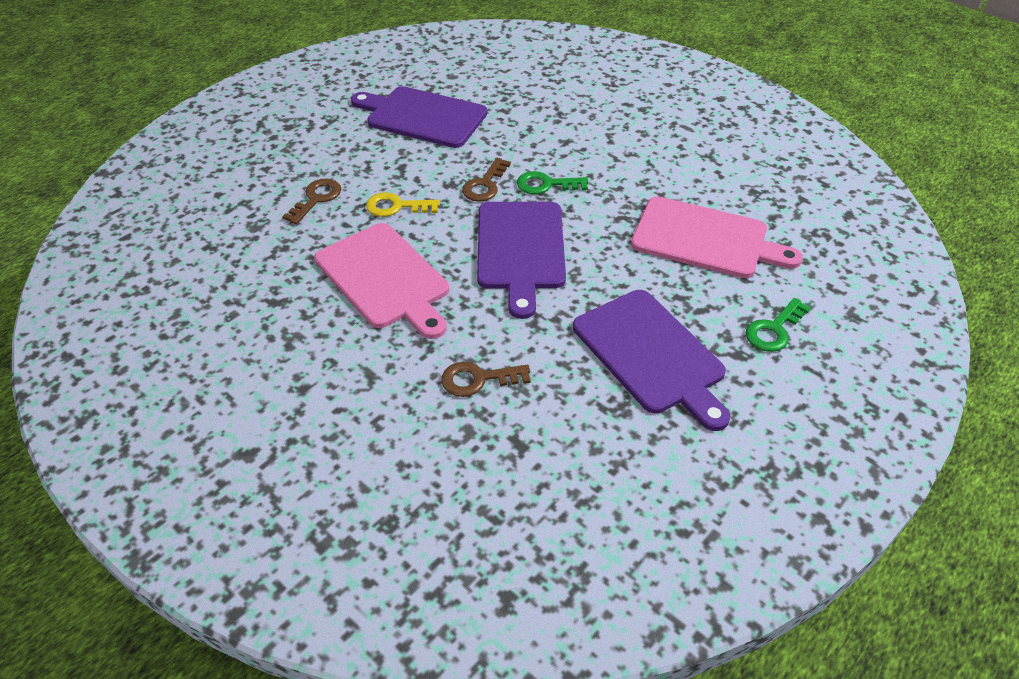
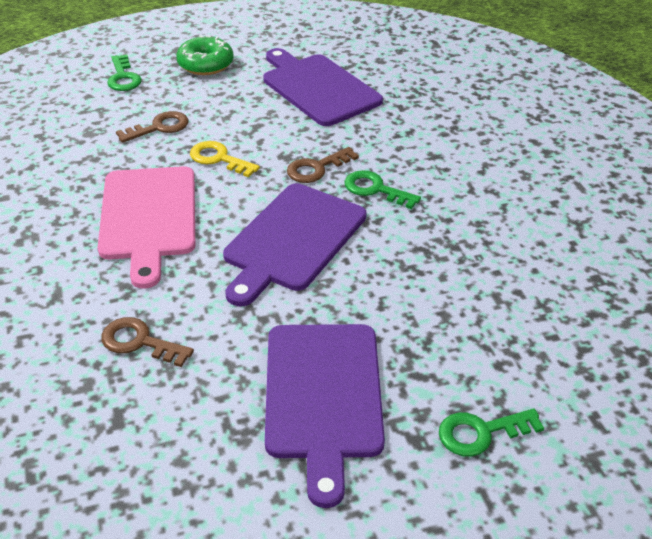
camera: 30 degrees right, 5 degrees down
(236, 165) = (123, 77): none -> green key
(302, 128) = (205, 64): none -> green donut
(705, 239) = (492, 306): pink cutting board -> none

